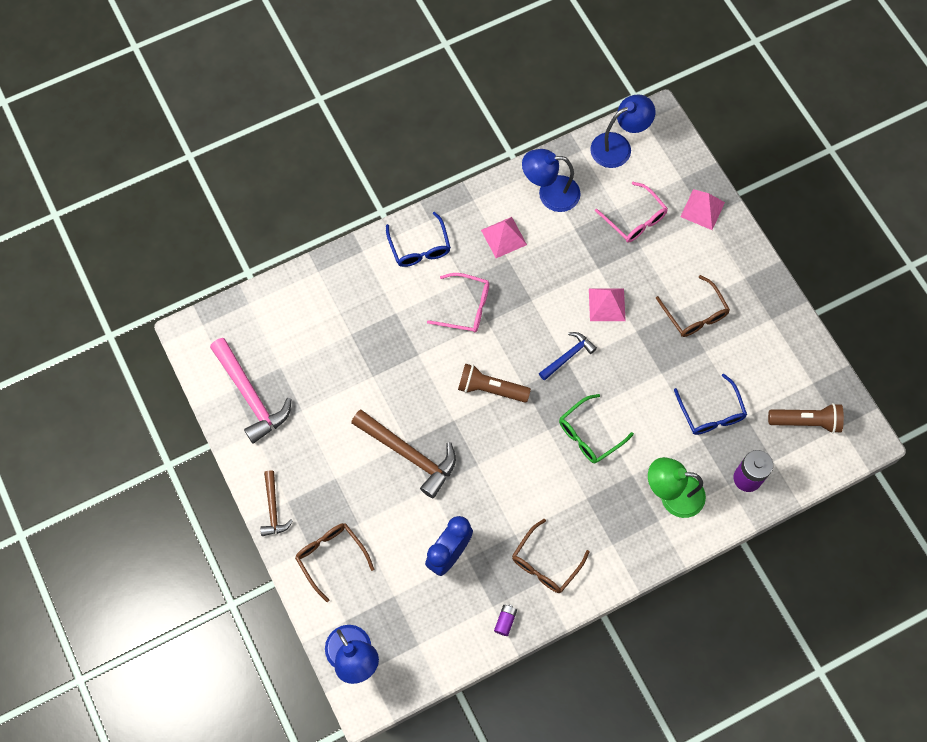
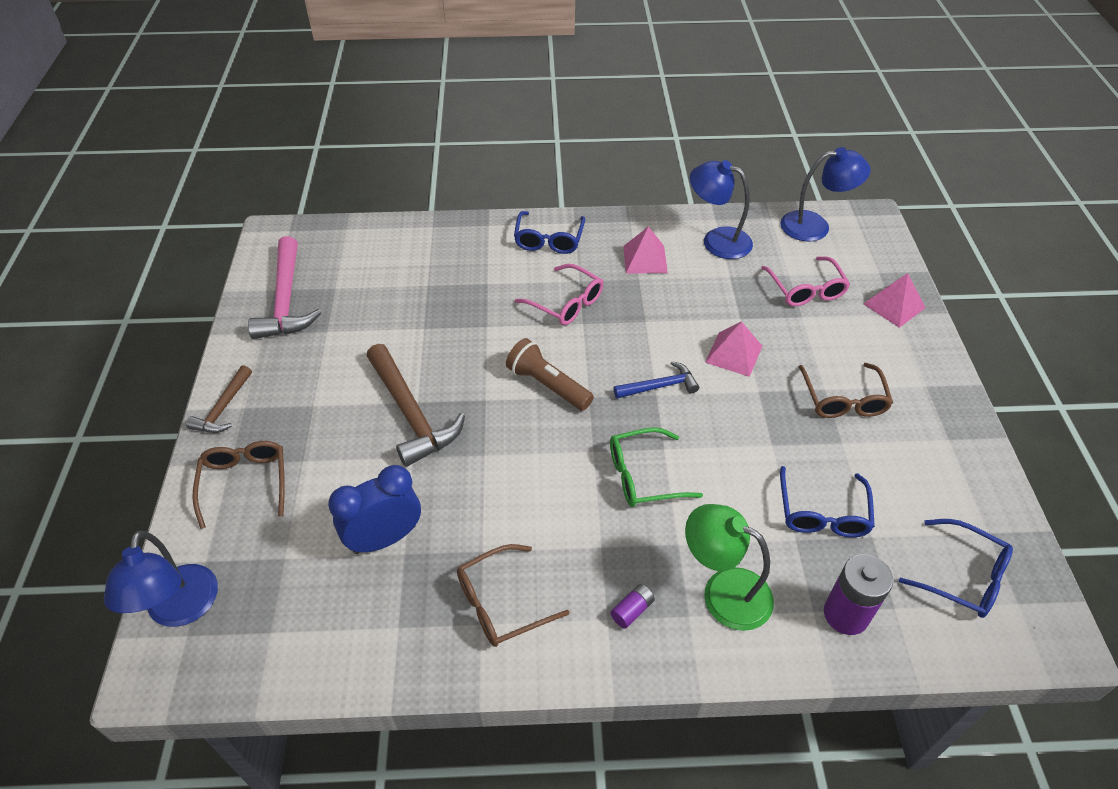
camera: 25 degrees right, 20 degrees down
(505, 621) = (402, 654): purple battery -> purple battery (632, 610)
(806, 422) = (963, 576): brown flashlight -> blue glasses

